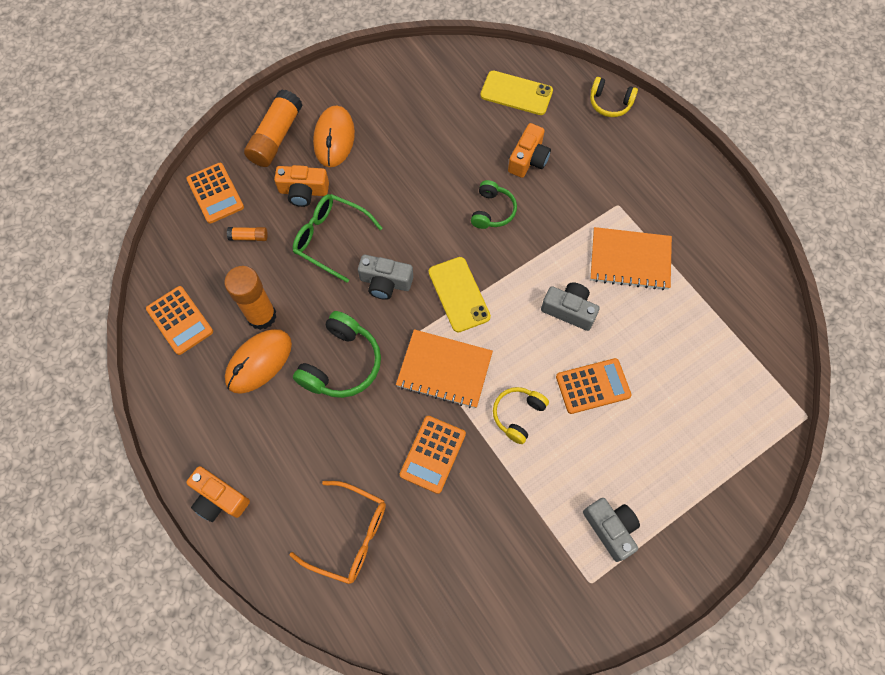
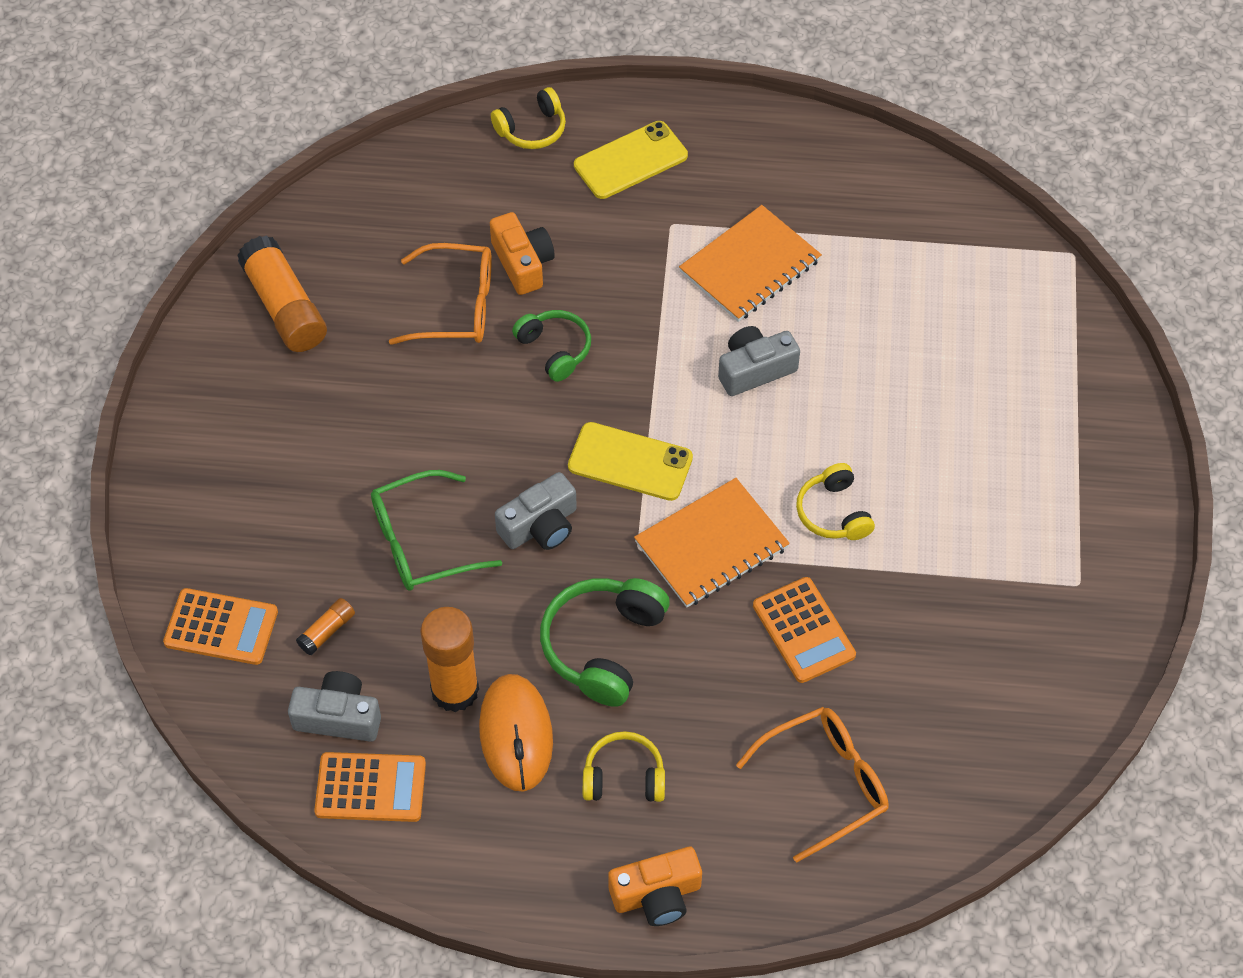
camera: 50 degrees left, 10 degrees down
(274, 431) = (624, 777): none -> yellow headphones
(276, 137) = (207, 502): orange glue stick -> orange glue stick (284, 307)
(303, 191) = (323, 526): orange camera -> none
(334, 138) = (279, 440): orange mouse -> none
(341, 364) = (603, 646): green headphones -> green headphones turned 135 degrees counterclockwise
(476, 151) = (457, 306): none -> orange glasses
(516, 93) = (419, 207): yellow phone -> yellow phone (630, 160)
(593, 386) = (865, 416): orange calculator -> none
(610, 529) = (1037, 522): grey camera -> grey camera (338, 717)

